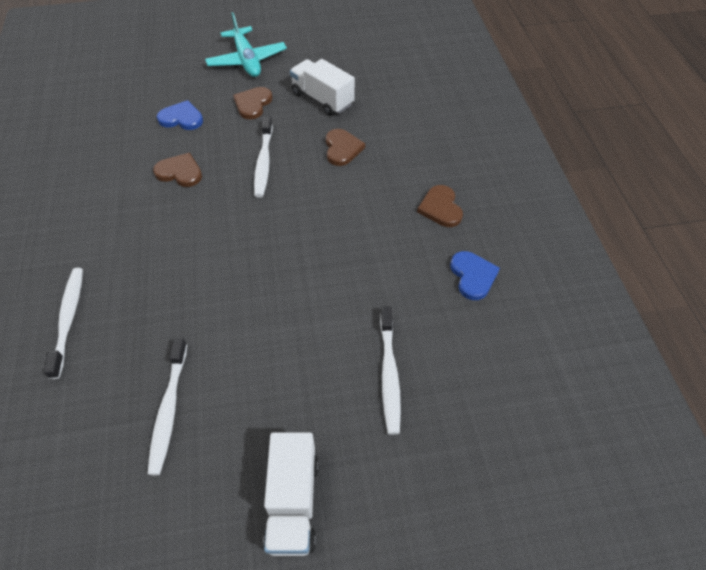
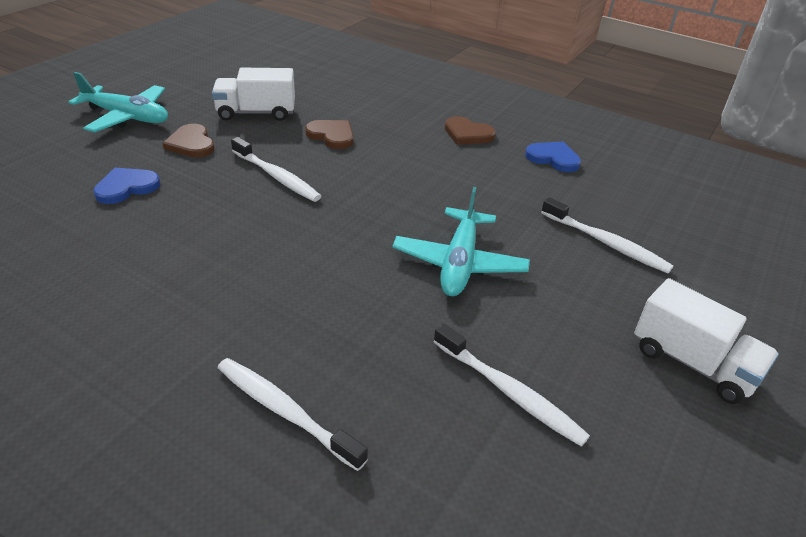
camera: 50 degrees left, 15 degrees down
(180, 172) = (200, 226): brown heart -> none
(271, 307) = (459, 263): none -> turquoise plane

